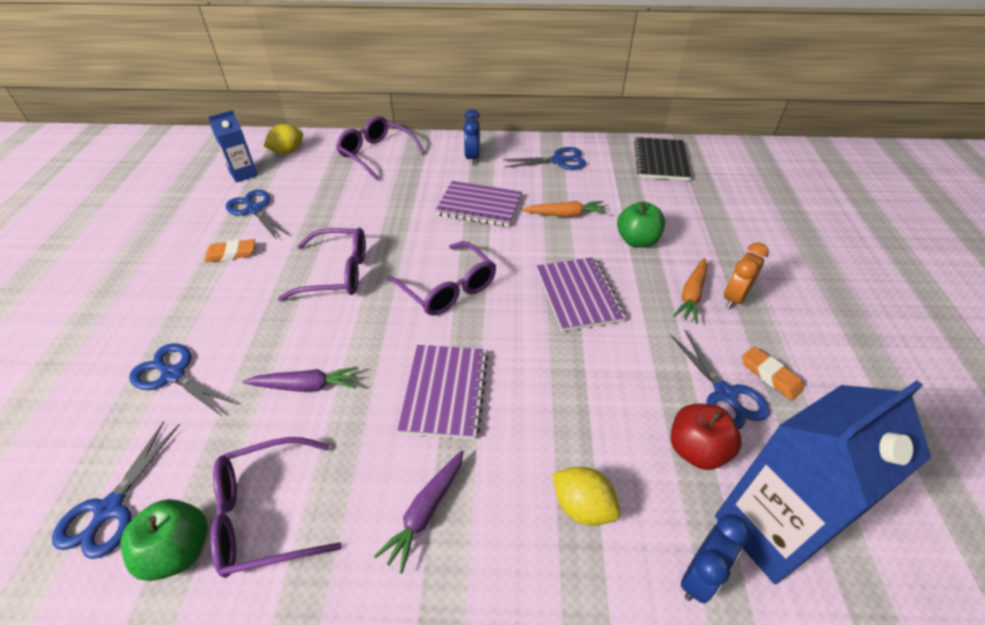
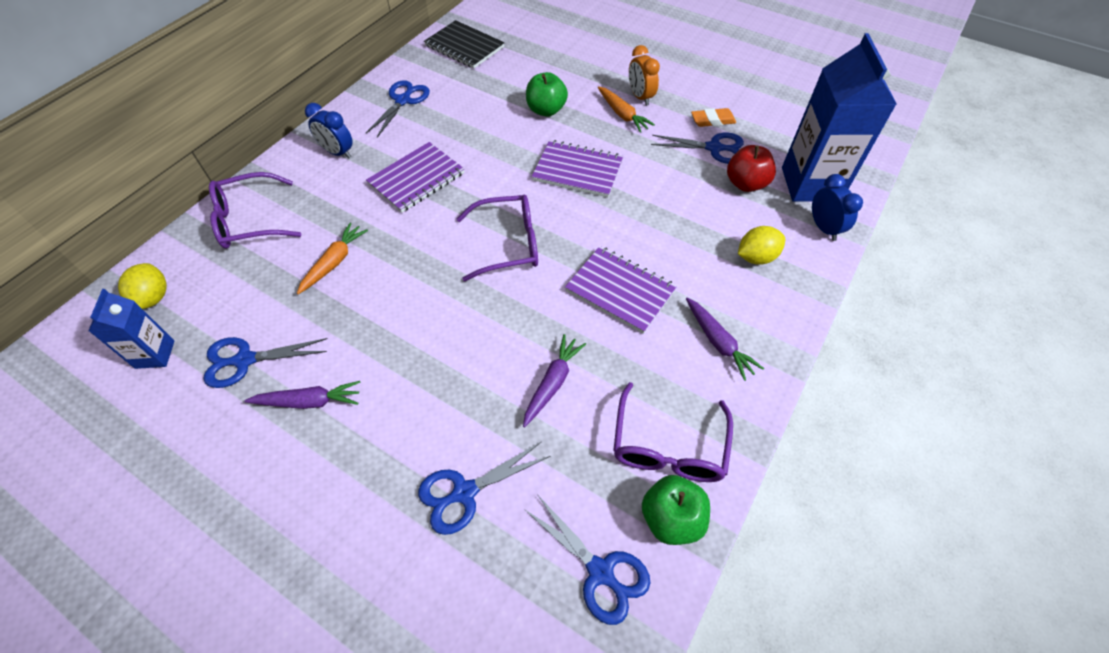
camera: 60 degrees left, 10 degrees up
(231, 253) = (309, 401): orange eraser -> purple carrot
(337, 273) = (422, 316): purple glasses -> none
(565, 215) = (480, 132): orange carrot -> orange carrot (334, 262)

